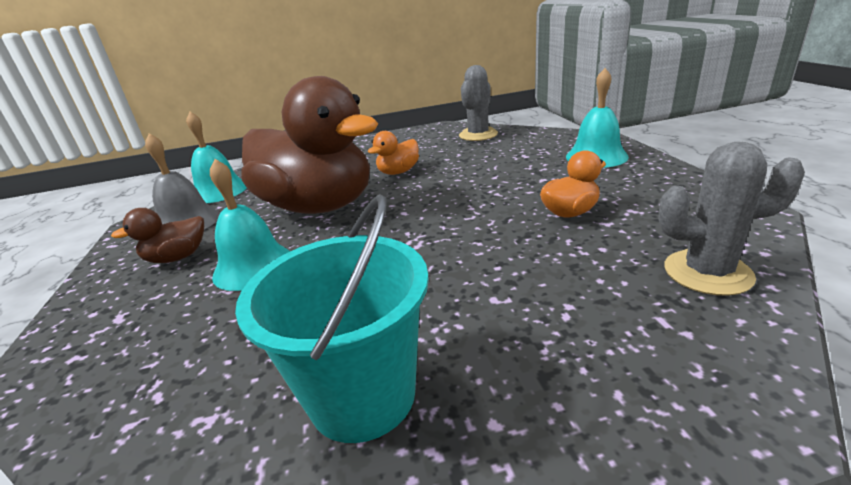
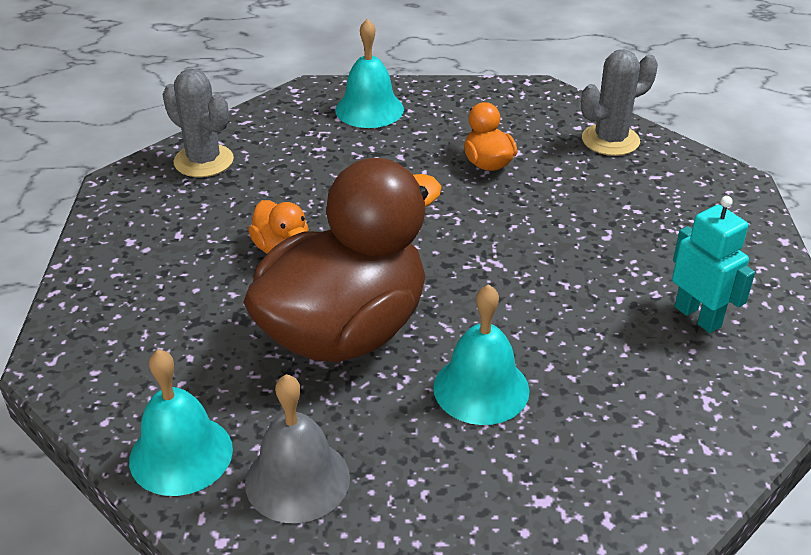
camera: 80 degrees left, 10 degrees up
(177, 257) = (417, 469): brown duck -> none
(362, 395) = (698, 316): turquoise bucket -> turquoise robot
(707, 272) = (610, 140): grey cactus -> grey cactus turned 45 degrees clockwise

